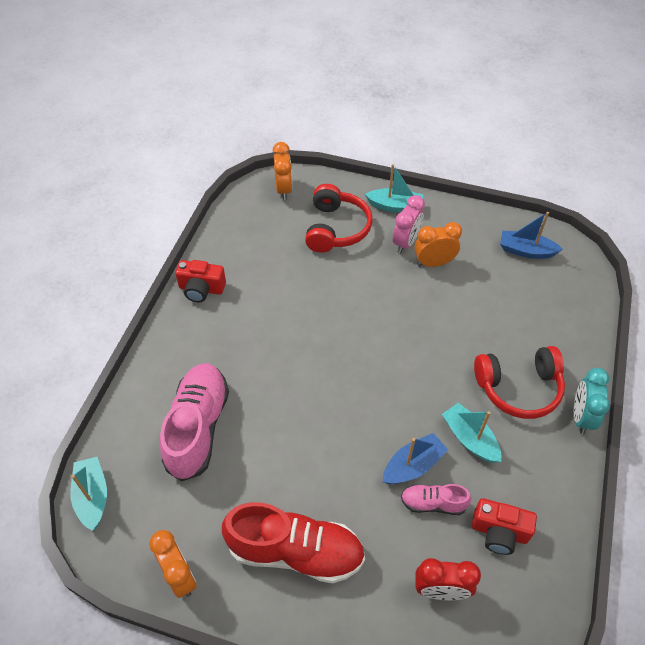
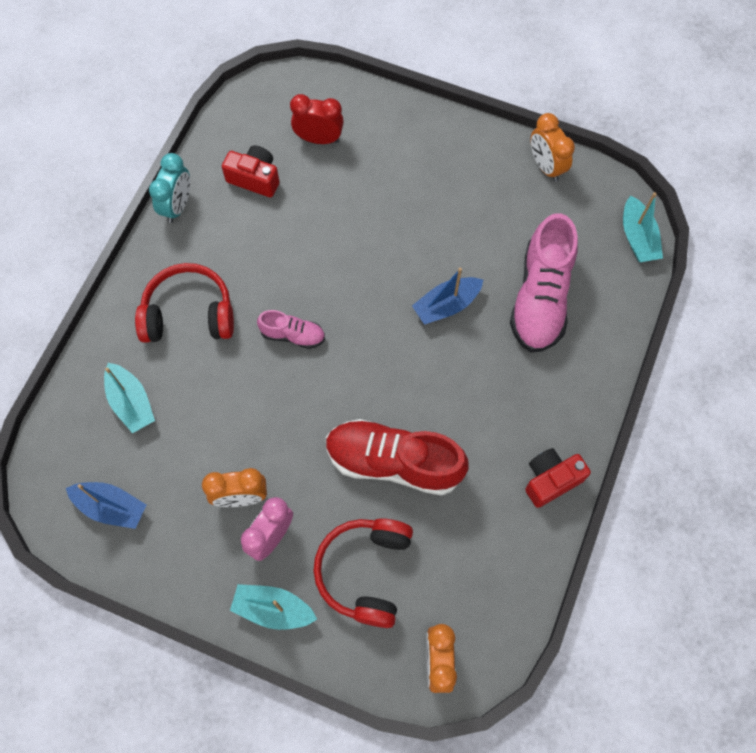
camera: 175 degrees left, 15 degrees up
(201, 289) = (551, 480): red camera -> red camera turned 45 degrees counterclockwise
(296, 551) = (442, 177): red shoe -> red shoe (393, 462)
(413, 465) = (322, 242): blue boat -> blue boat (446, 305)
(433, 503) = (310, 206): pink shoe -> pink shoe (293, 335)
(469, 438) = (258, 264): turquoise boat -> turquoise boat (131, 402)
(581, 417) = (134, 277): turquoise clock -> turquoise clock (177, 206)

